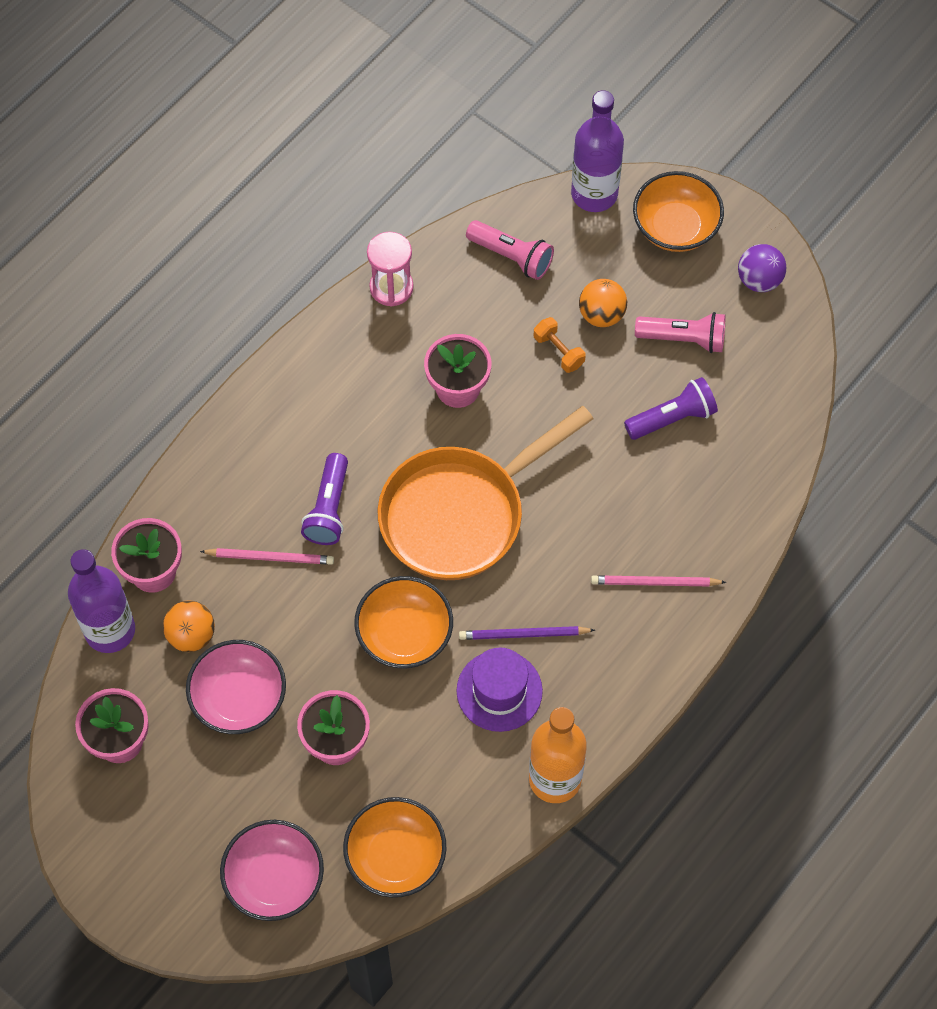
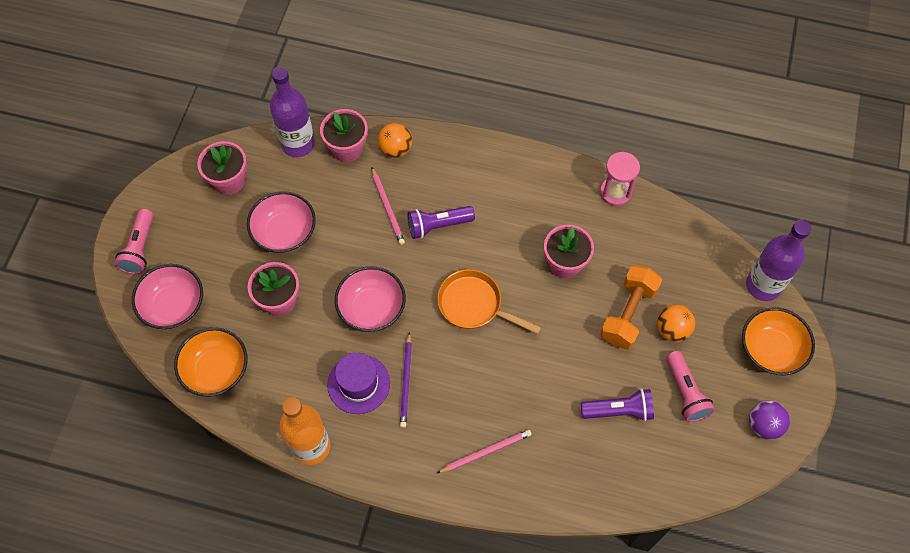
camera: 65 degrees right, 0 degrees up
(191, 635) = (314, 188): orange ball -> orange ball (395, 149)
(404, 634) = (372, 308): orange bowl -> pink bowl
(461, 513) = (474, 305): orange pan -> orange pan, size x0.61
(511, 256) = (682, 254): pink flashlight -> pink flashlight (140, 248)
(523, 634) = (406, 382): purple pencil -> purple pencil turned 150 degrees counterclockwise
(558, 351) = (628, 314): orange dumbbell -> orange dumbbell, size x1.86
(655, 582) = (486, 452): pink pencil -> pink pencil turned 90 degrees clockwise
(672, 418) = (618, 411): purple flashlight -> purple flashlight turned 45 degrees counterclockwise

